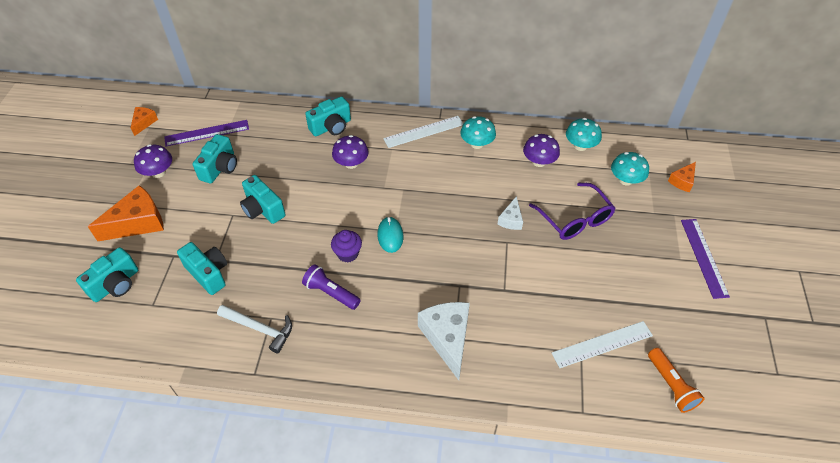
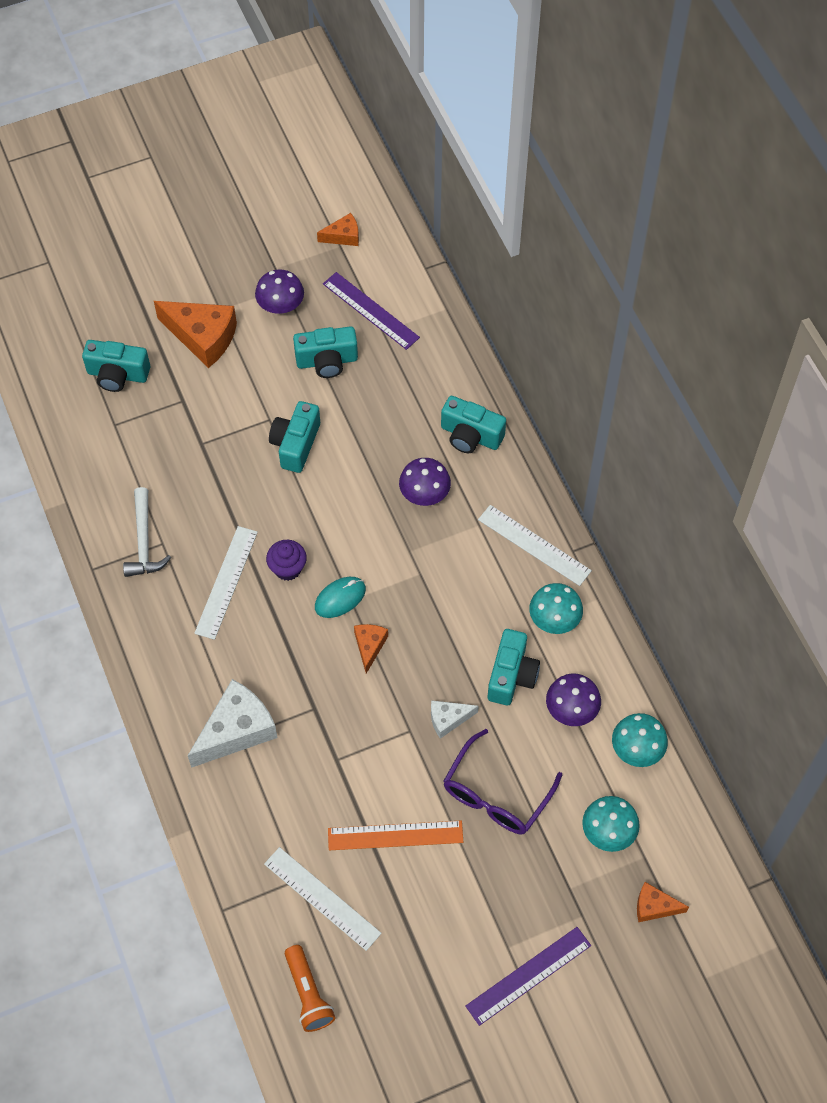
camera: 60 degrees right, 10 degrees up
(208, 273) = (180, 449): turquoise camera -> turquoise camera (511, 675)
(331, 293) = (226, 582): purple flashlight -> white ruler
(435, 236) = (369, 646): none -> orange cheese
(576, 282) = (395, 835): none -> orange ruler
(671, 385) = (308, 994): orange flashlight -> orange flashlight turned 60 degrees counterclockwise

